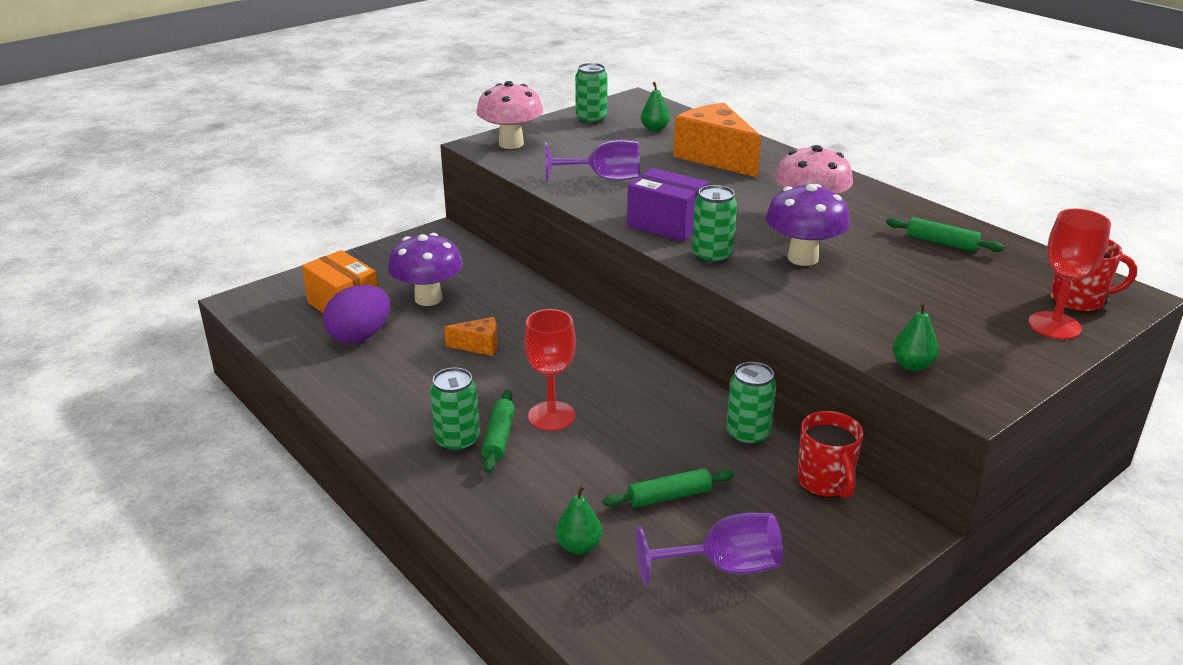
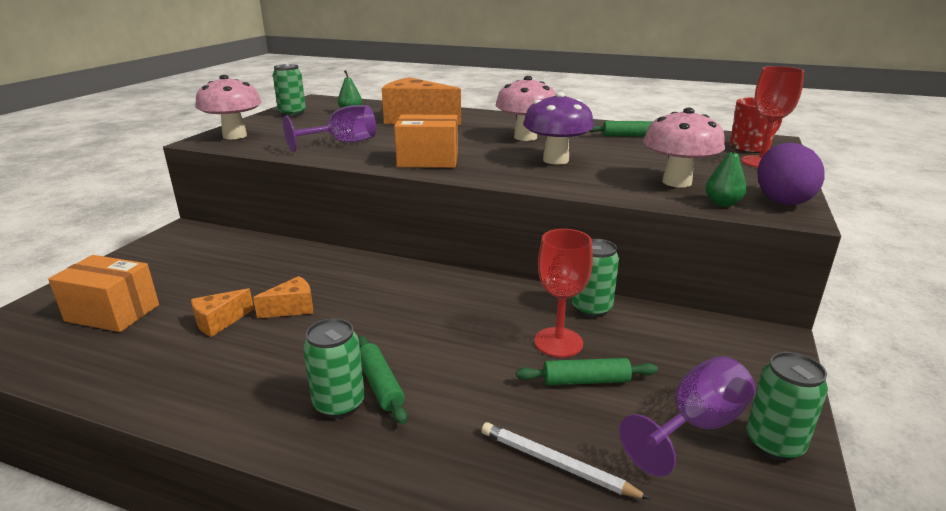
camera: 30 degrees left, 5 degrees down
(360, 336) = (151, 336): purple egg -> purple egg (782, 200)
(415, 340) = (219, 322): none -> orange cheese
(428, 299) = (208, 283): purple mushroom -> none
(551, 416) = (415, 347): red goblet -> red goblet (558, 342)
(579, 546) = (556, 464): green pear -> white pencil
(666, 224) = (428, 160): purple box -> orange box
(669, 496) = (585, 381): green rolling pin -> green rolling pin turned 45 degrees clockwise
(712, 256) = (489, 172): green can -> green can (774, 444)
(825, 482) = (684, 324): red mug -> none
(901, 324) = (677, 182): none -> pink mushroom

